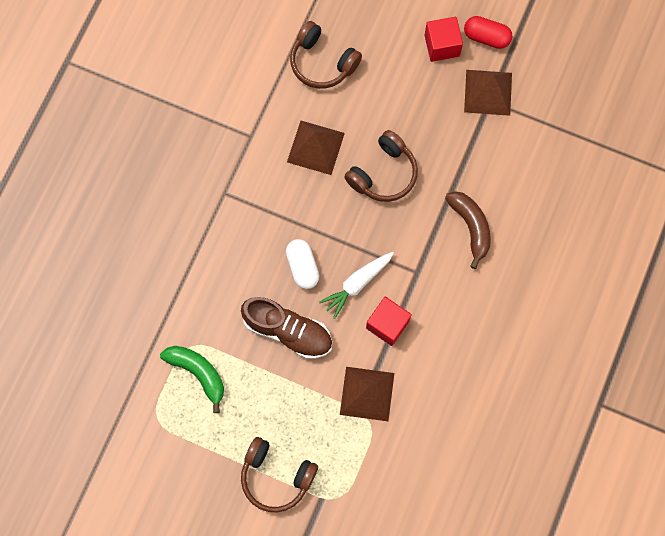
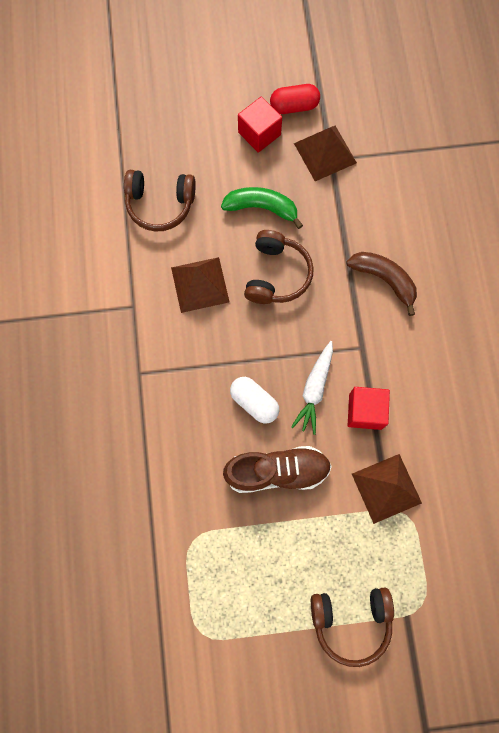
camera: 30 degrees left, 0 degrees up
(198, 373) = (215, 563): green banana -> green banana (262, 208)

